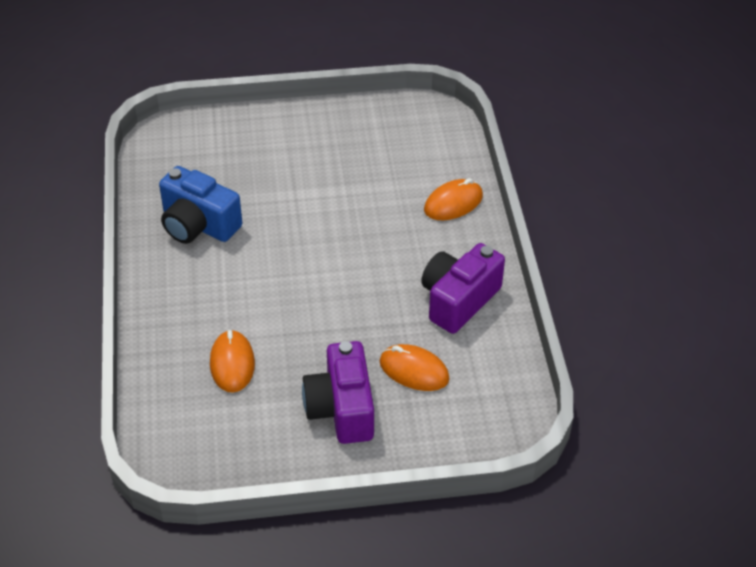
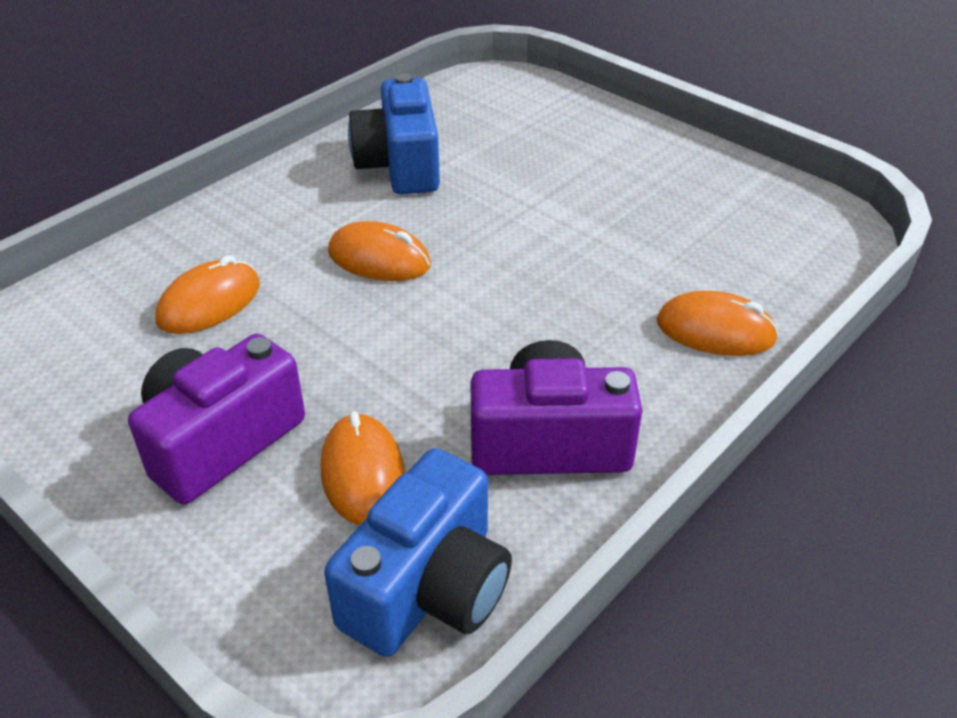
camera: 50 degrees right, 5 degrees down
(272, 281) = (379, 259): none -> orange mouse
(495, 385) = (428, 588): none -> blue camera

